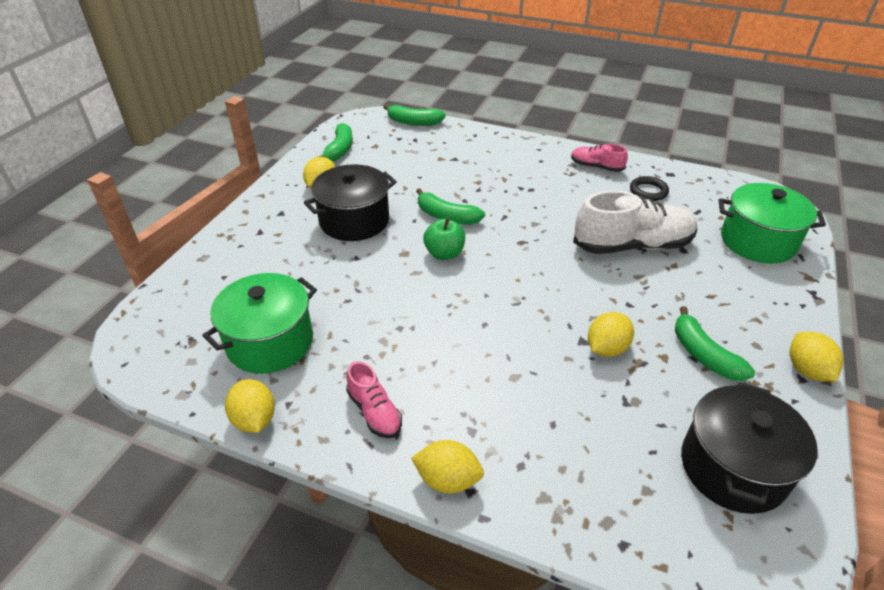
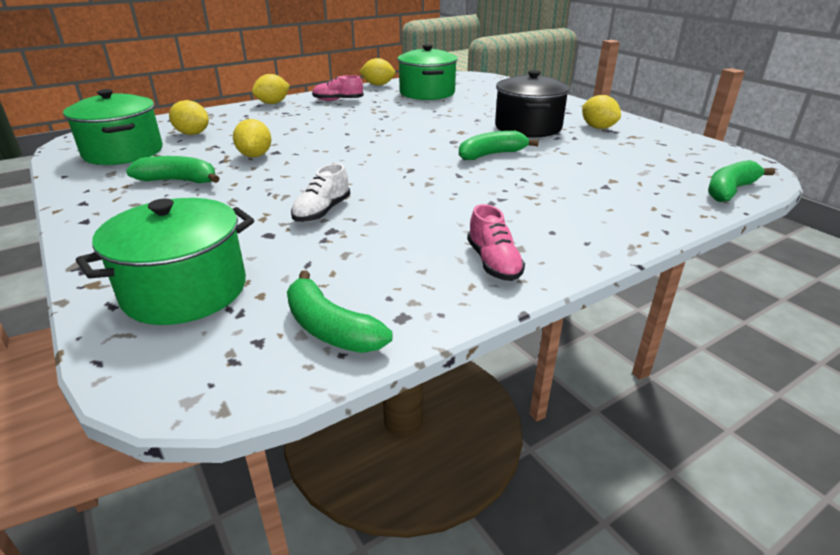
camera: 125 degrees right, 10 degrees down
(339, 150) = (671, 145): green banana -> green banana (330, 328)
(444, 253) = (440, 141): green apple -> none
(596, 167) = (493, 263): pink shoe -> pink shoe turned 105 degrees clockwise
(632, 245) = (322, 211): white shoe -> white shoe, size x0.51
(648, 191) = (388, 272): black ring -> none
(733, 467) = (123, 152): black pot -> green pot
(807, 370) = (78, 208): yellow lemon -> yellow lemon (192, 134)

